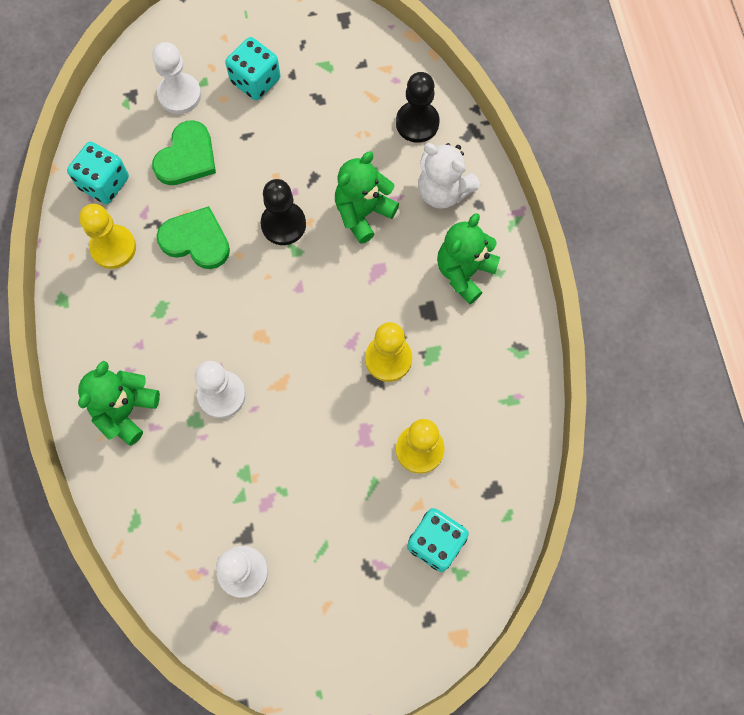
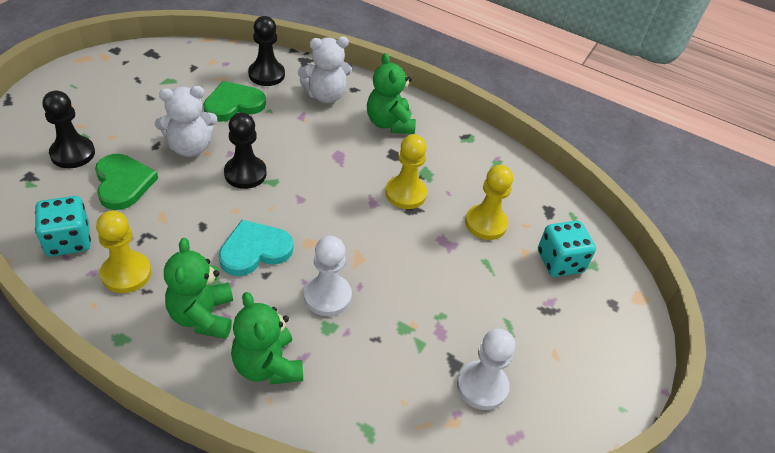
camera: 55 degrees left, 25 degrees down
(179, 95) = (72, 153): white pawn -> black pawn
(196, 240) = (191, 223): green heart -> green heart (233, 104)
(214, 306) = (254, 250): none -> turquoise heart
(255, 81) = (126, 114): turquoise dice -> none
(269, 159) = (190, 147): none -> white teddy bear
(363, 213) = (291, 135): green teddy bear -> green teddy bear (202, 316)

